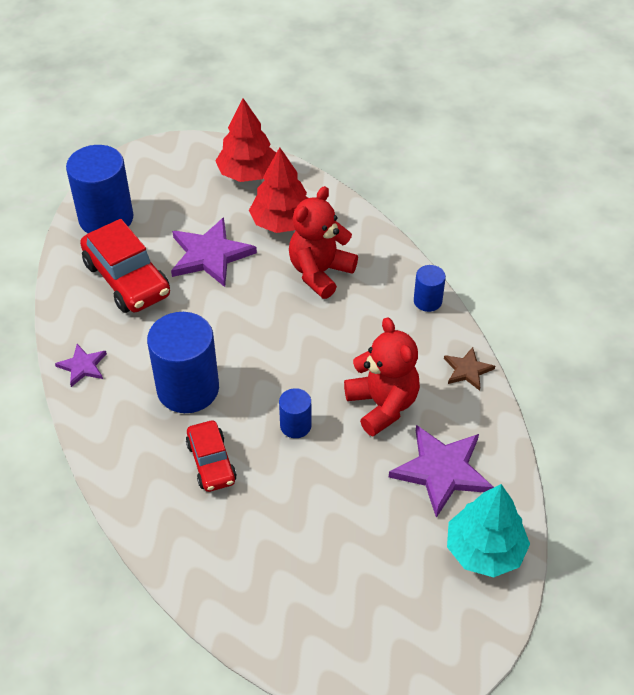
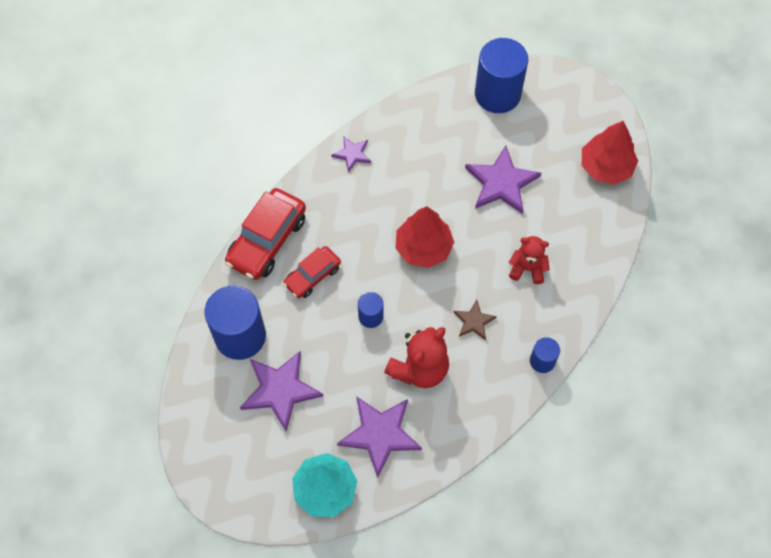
camera: 65 degrees right, 15 degrees up
(127, 279) = (445, 140): red car -> red car (267, 240)
(188, 389) = (367, 230): blue cylinder -> blue cylinder (240, 336)
(282, 222) = (566, 217): red tree -> red tree (423, 248)
(320, 273) = (527, 268): red teddy bear -> red teddy bear, size x0.64
(338, 551) = (280, 390): none -> purple star
(467, 370) = (486, 418): brown star -> brown star (474, 321)

